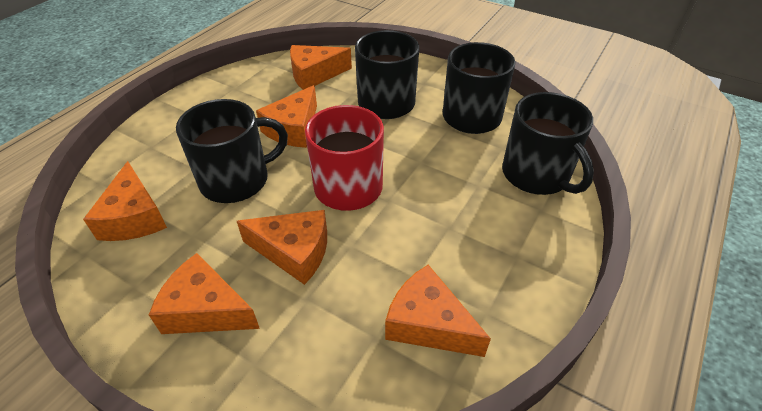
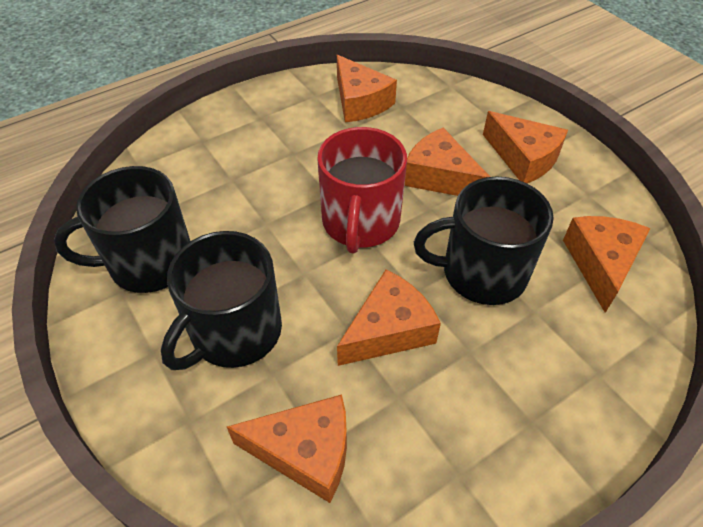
camera: 155 degrees left, 5 degrees up
(536, 175) = (167, 169): black mug -> none

